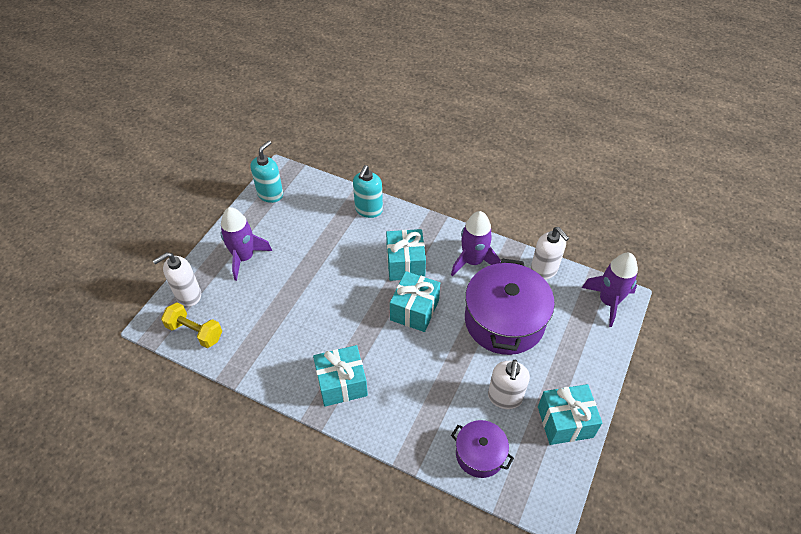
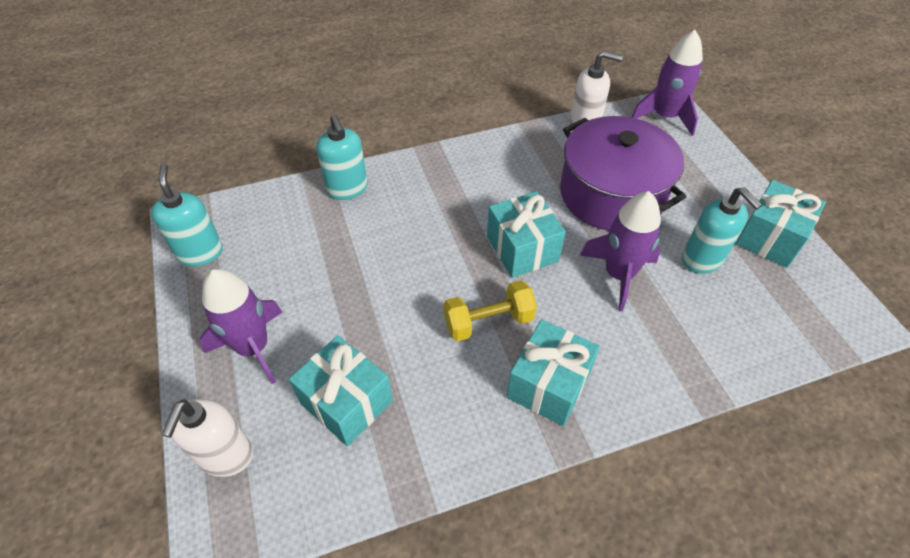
camera: 45 degrees left, 0 degrees up
(195, 332) = (294, 492): yellow dumbbell -> yellow dumbbell (488, 322)
(405, 264) = (455, 213): turquoise gift -> turquoise gift (346, 402)
(473, 261) = (516, 164): purple rocket -> purple rocket (619, 274)
(480, 454) = (754, 329): purple pot -> none
(504, 397) = (702, 259): white soap dispenser -> turquoise soap dispenser

